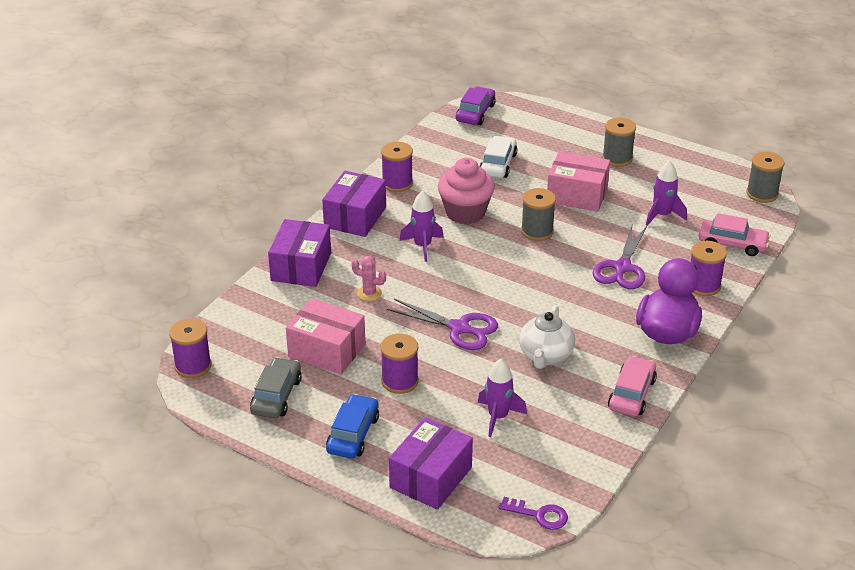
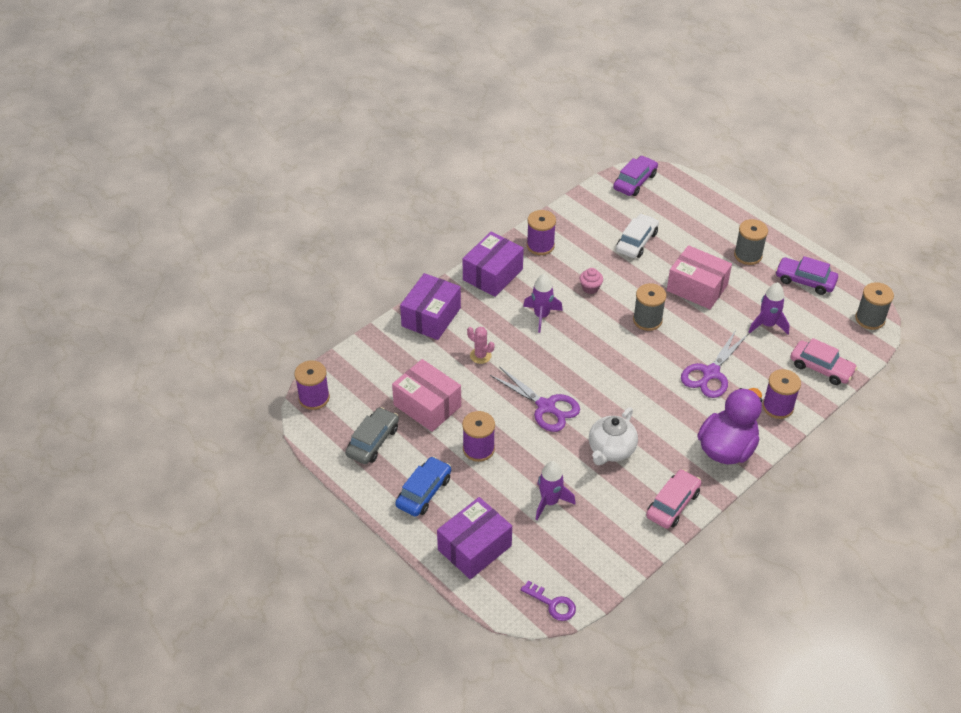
camera: 15 degrees right, 10 degrees up
(465, 212) = (590, 288): pink cupcake -> pink cupcake, size x0.47
(684, 171) = (805, 281): none -> purple car

